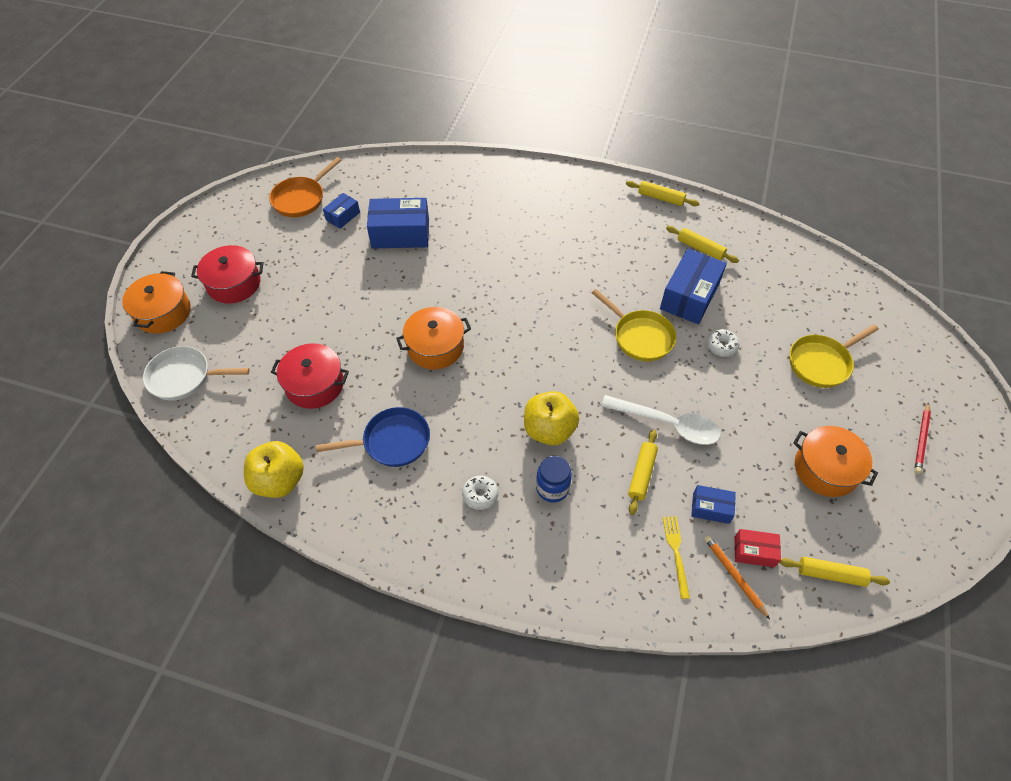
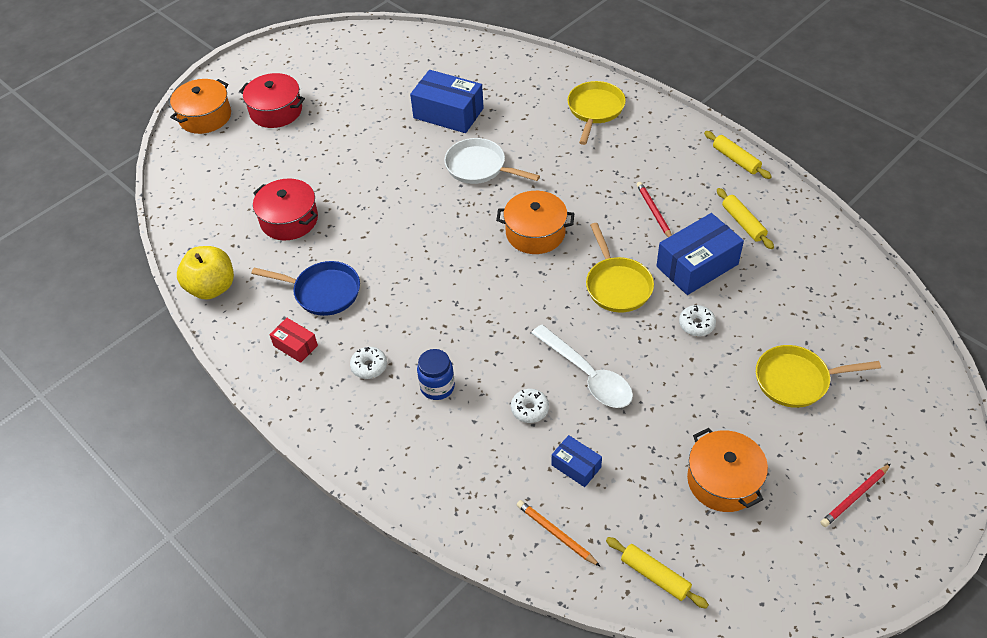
camera: 30 degrees right, 5 degrees down
(184, 377) = (189, 176): white pan -> white pan (479, 167)
(301, 199) = (379, 54): orange pan -> none
(343, 216) = (406, 81): blue box -> none
(435, 347) = (414, 225): orange pot -> orange pot (535, 233)
(524, 191) = (595, 110): none -> yellow pan
(549, 430) = (469, 336): yellow apple -> none
(627, 263) = (654, 212): none -> red pencil
(642, 474) = (530, 409): yellow rolling pin -> white donut
(676, 553) = (514, 490): yellow fork -> none
(734, 575) = (556, 534): orange pencil -> orange pencil turned 45 degrees counterclockwise
(754, 551) = (591, 522): red box -> red box (295, 345)

